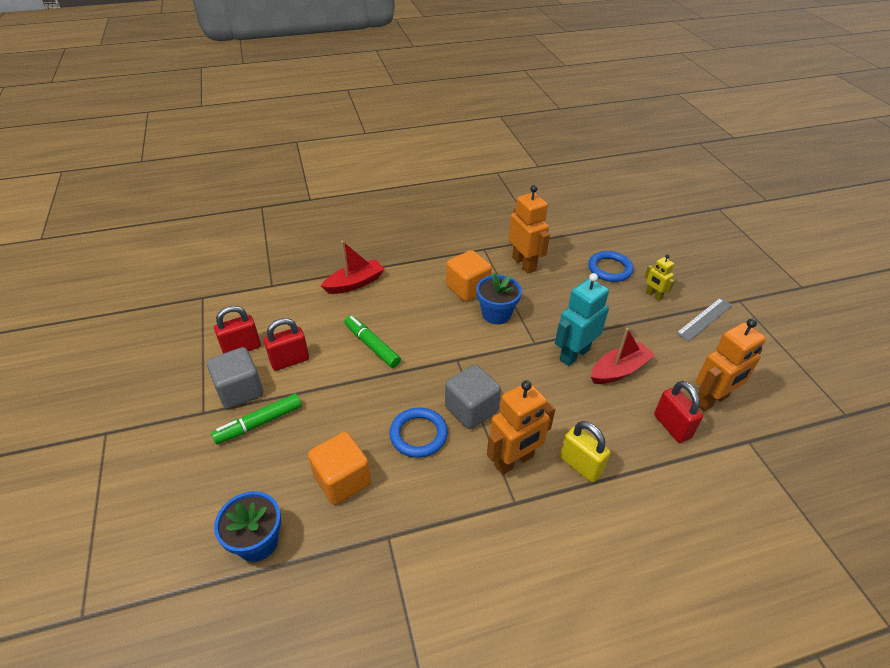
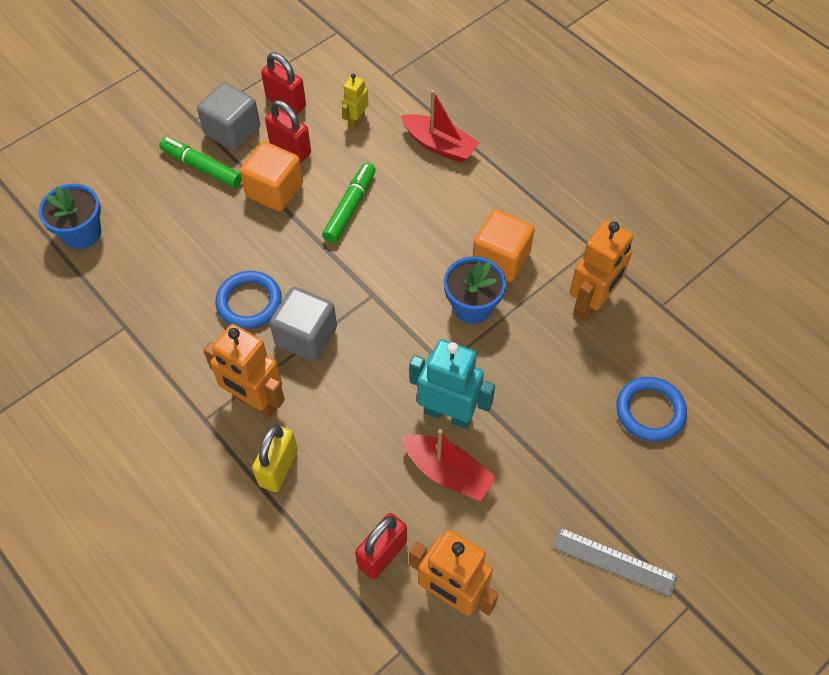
camera: 65 degrees right, 15 degrees up
(342, 480) = (168, 263): orange cube -> orange cube (274, 191)
(653, 295) = (626, 482): yellow robot -> yellow robot (356, 121)

